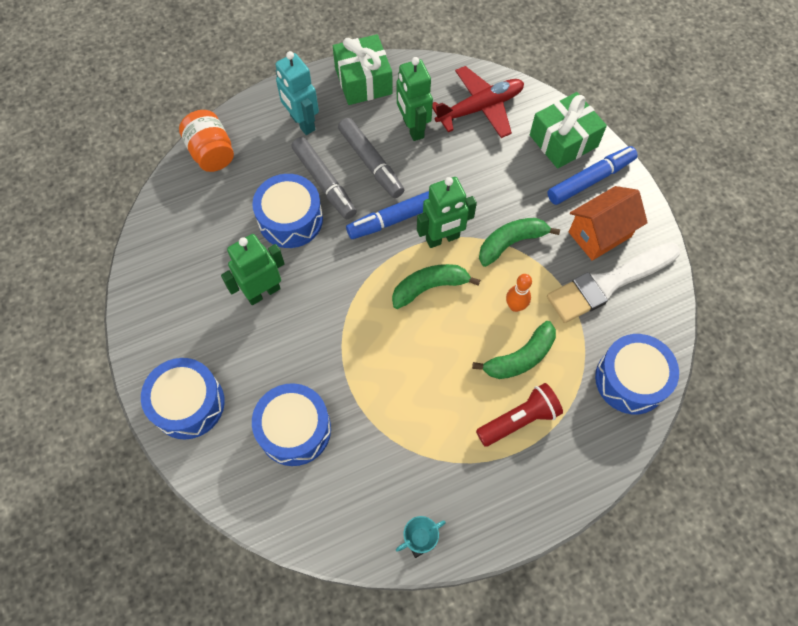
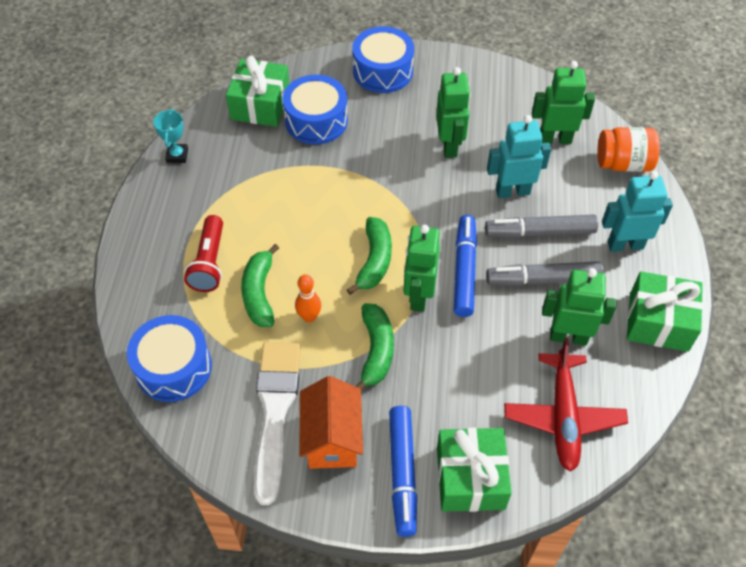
camera: 120 degrees right, 10 degrees down
(208, 212) = (555, 139): none -> green robot
(290, 219) = (512, 191): blue drum -> turquoise robot
(302, 501) = (260, 105): none -> green gift

